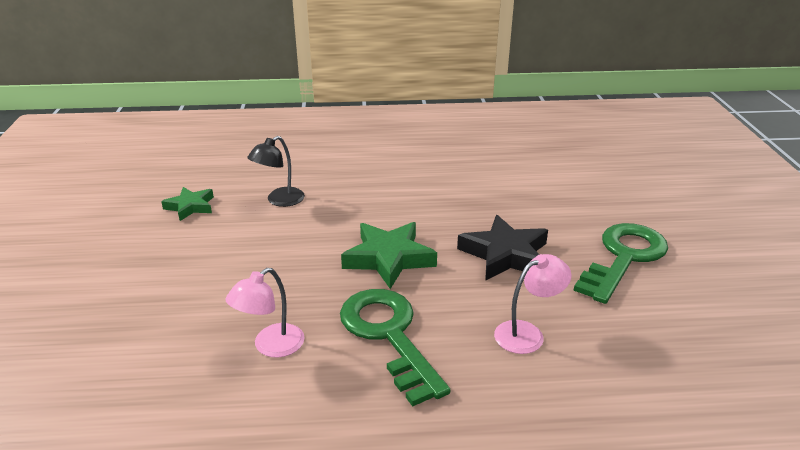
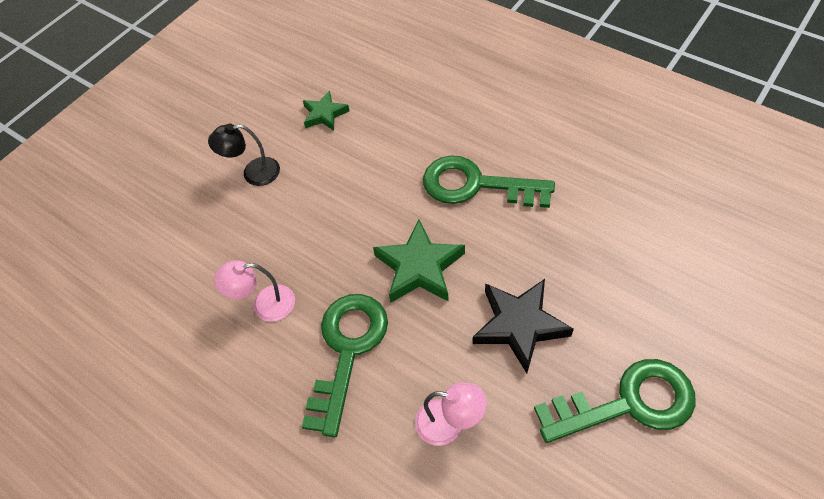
camera: 45 degrees right, 25 degrees up
(279, 200) = (394, 144): black lamp -> black lamp (253, 173)
(377, 198) = (476, 185): none -> green key

